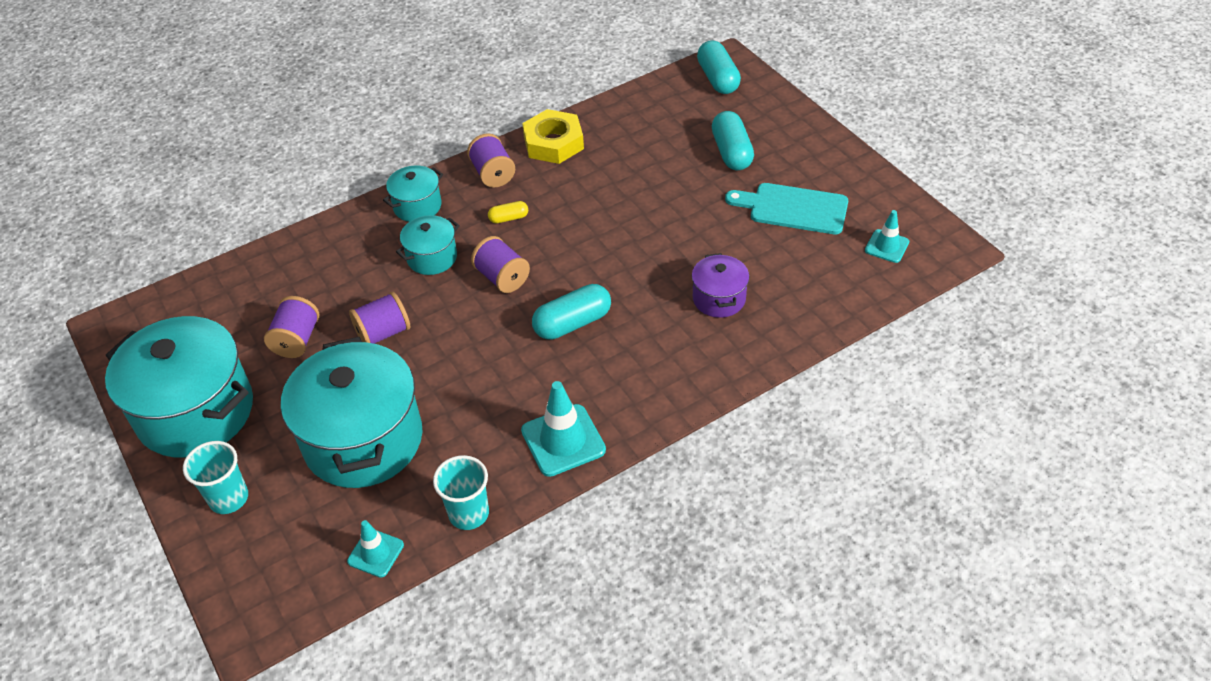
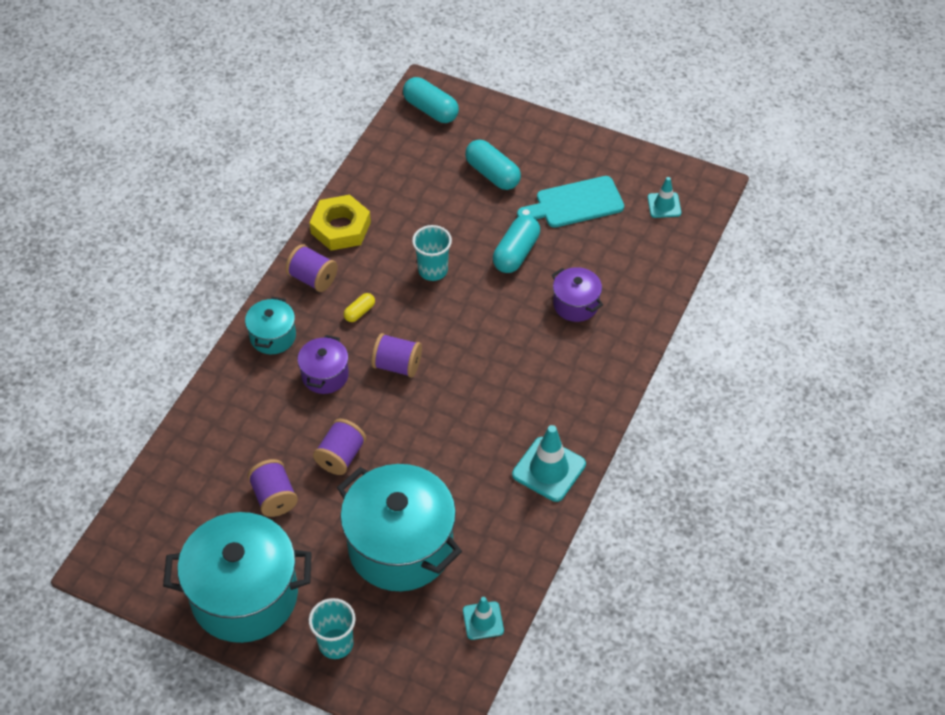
camera: 35 degrees left, 5 degrees up
(432, 257) = (325, 375): turquoise pot -> purple pot
(469, 514) = (525, 557): turquoise cup -> turquoise cup (433, 270)
(572, 323) = (483, 376): turquoise capsule -> turquoise capsule (516, 253)

